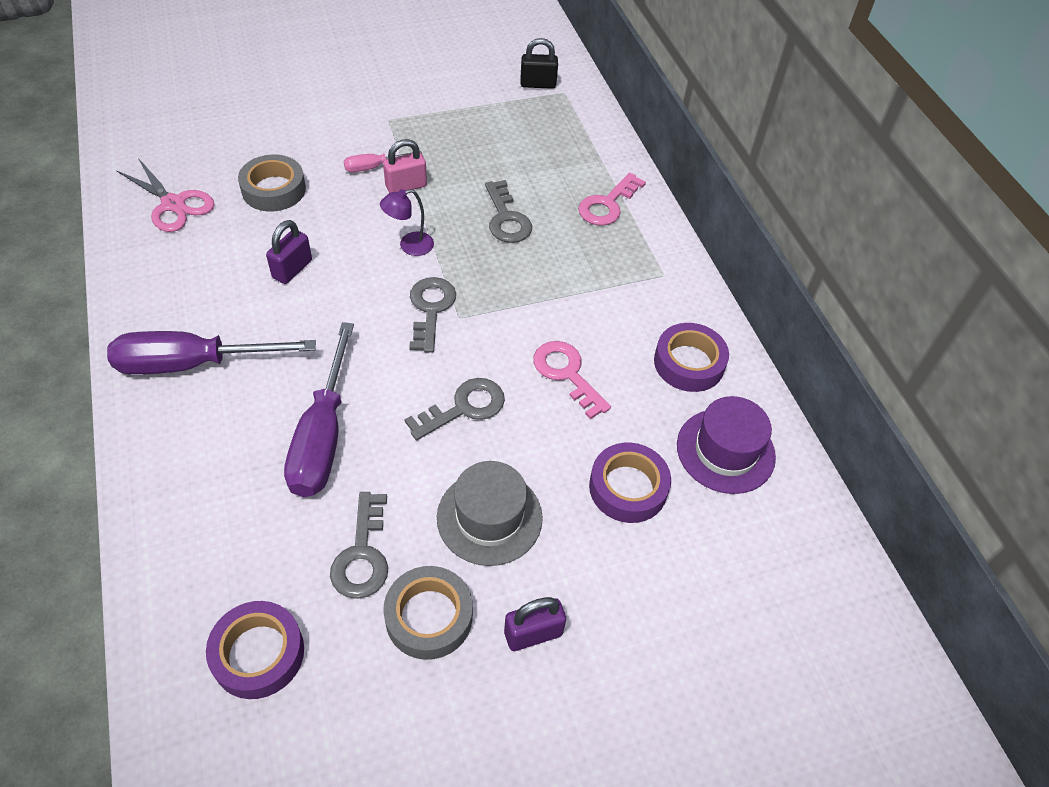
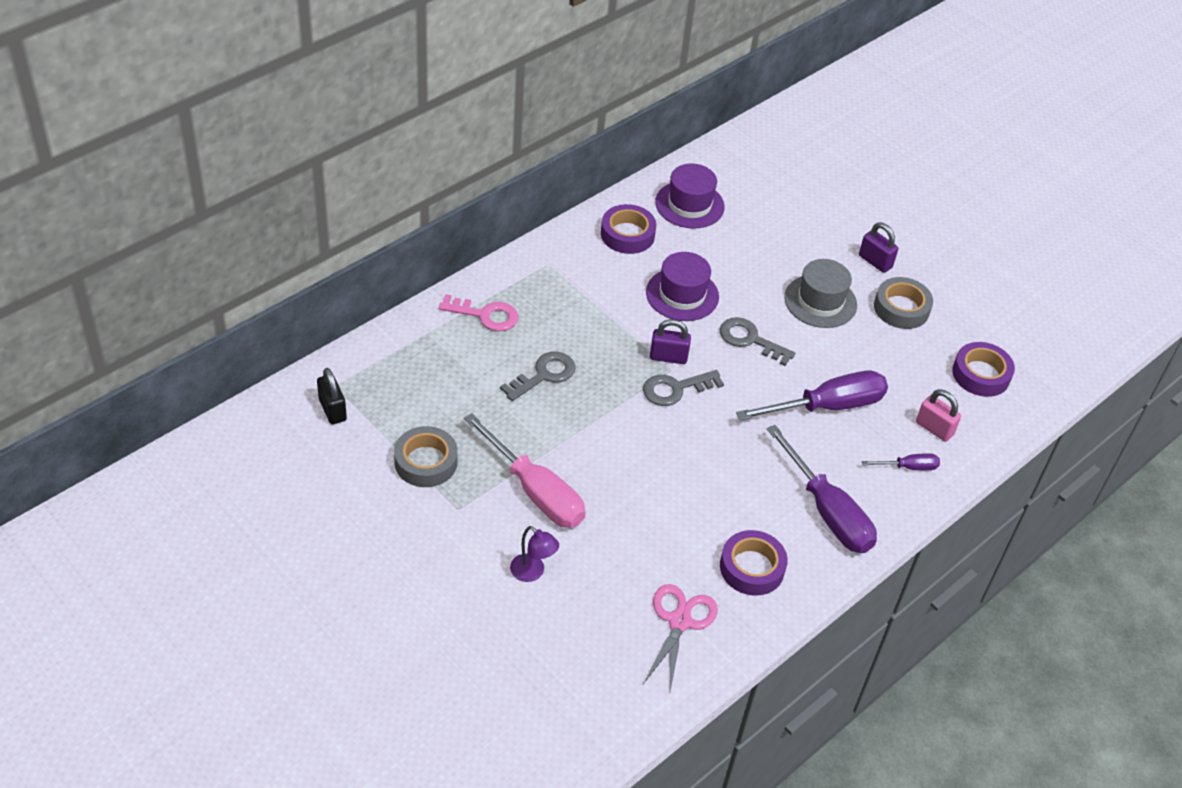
camera: 115 degrees left, 5 degrees down
(186, 472) = (908, 467): none -> purple screwdriver
(274, 189) = (612, 553): grey tape -> grey tape (426, 462)
(292, 269) = (695, 494): purple padlock -> purple padlock (668, 357)
(362, 554) = (890, 352): grey key -> none
(373, 167) = (535, 491): pink screwdriver -> pink screwdriver, size x2.08
(406, 186) = (546, 457): pink padlock -> pink padlock (934, 428)
(409, 246) = (618, 427): purple lamp -> purple lamp (532, 572)
(567, 374) = (682, 294): pink key -> purple hat
(628, 487) = (751, 243): purple tape -> purple tape (752, 568)

